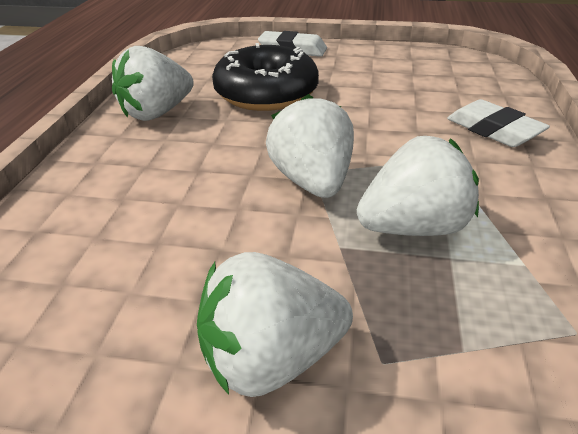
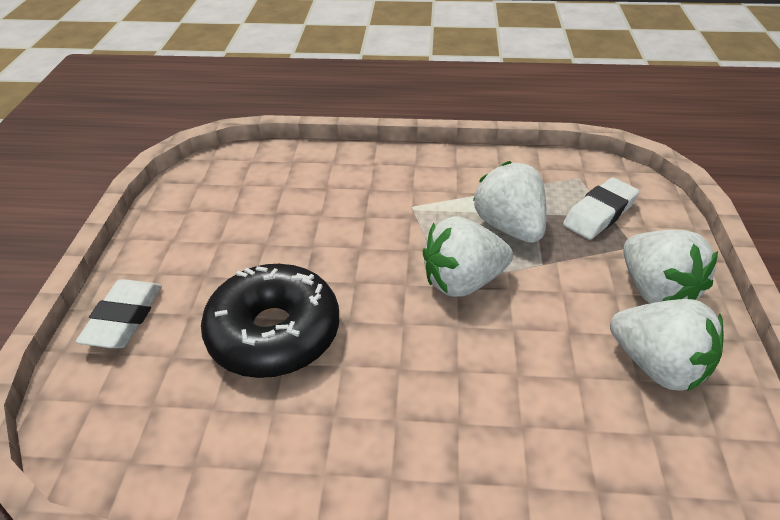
camera: 95 degrees left, 5 degrees up
(157, 113) = (325, 446): white strawberry -> white strawberry (657, 365)
(493, 130) = (363, 175): white eraser -> white eraser (599, 214)

